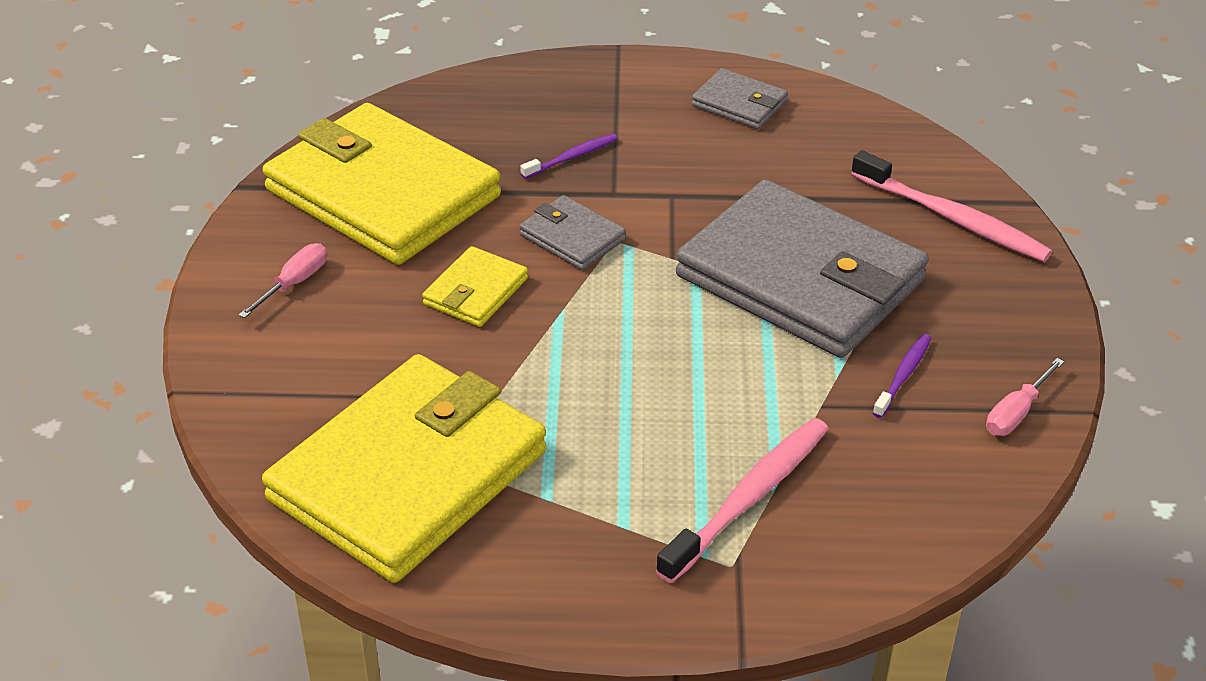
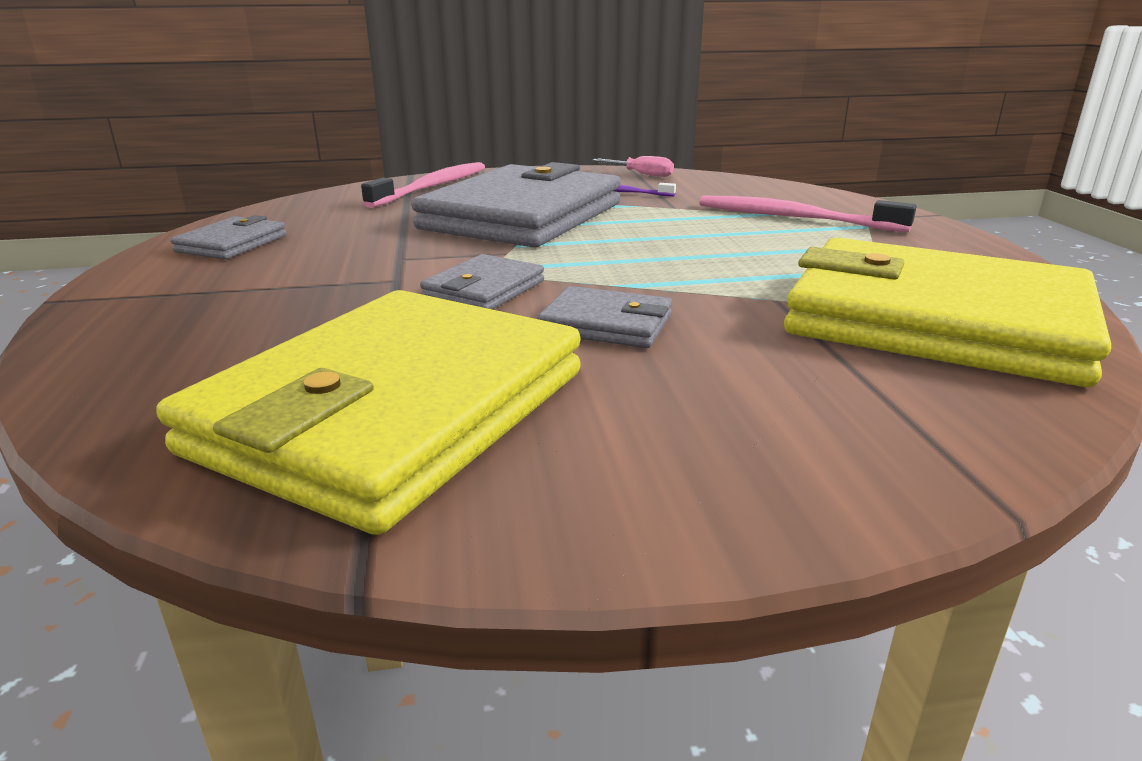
camera: 100 degrees left, 15 degrees down
(294, 283) = (660, 450): pink screwdriver -> none
(476, 291) = (606, 324): yellow wallet -> grey wallet
(571, 157) = (317, 302): purple toothbrush -> none

